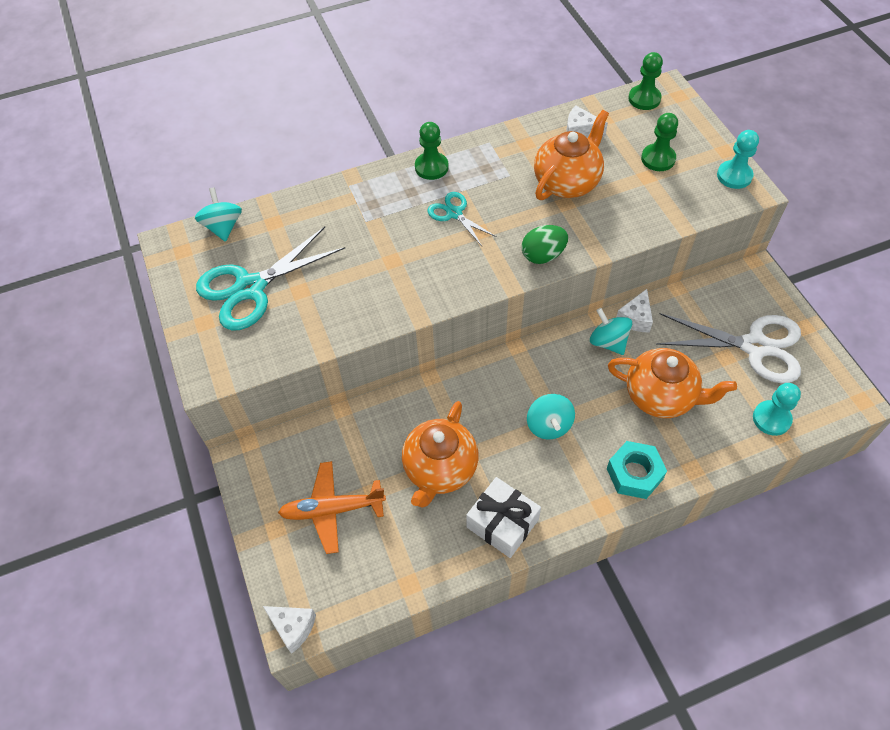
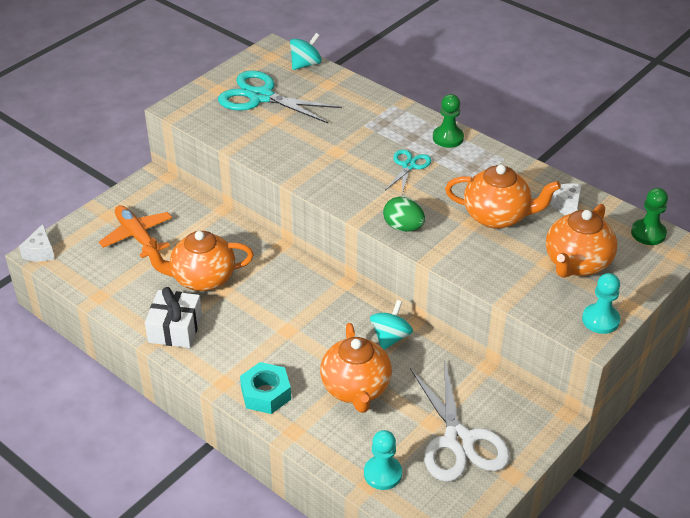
camera: 60 degrees right, 15 degrees down
(549, 425) = (280, 326): turquoise spinning top -> none
(635, 318) = (430, 347): white cheese -> none
(658, 159) = (576, 263): green pawn -> orange teapot

